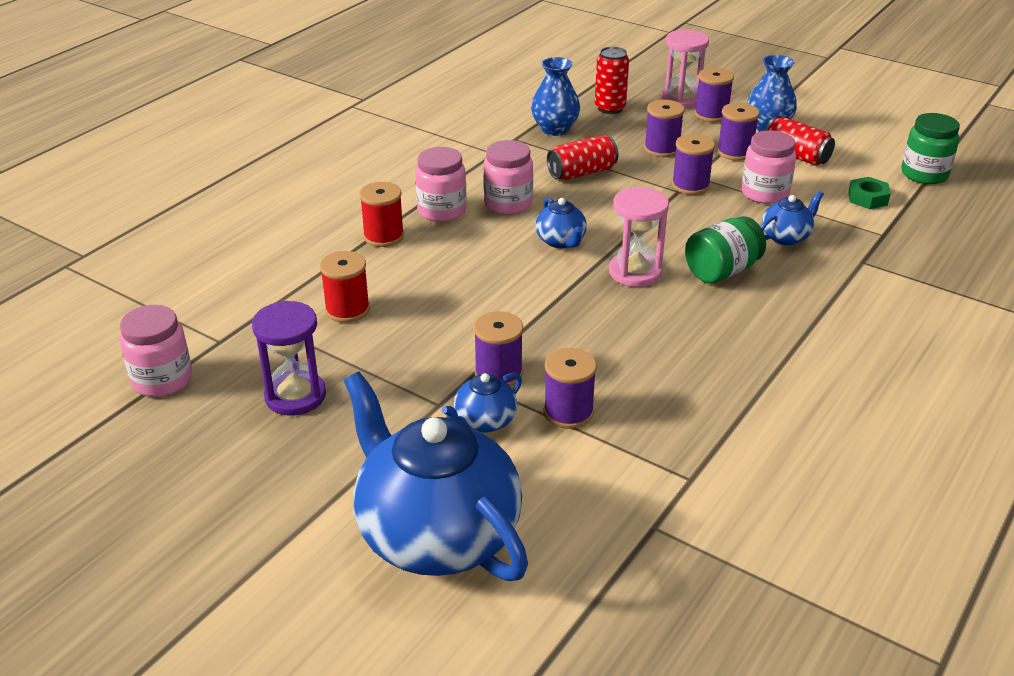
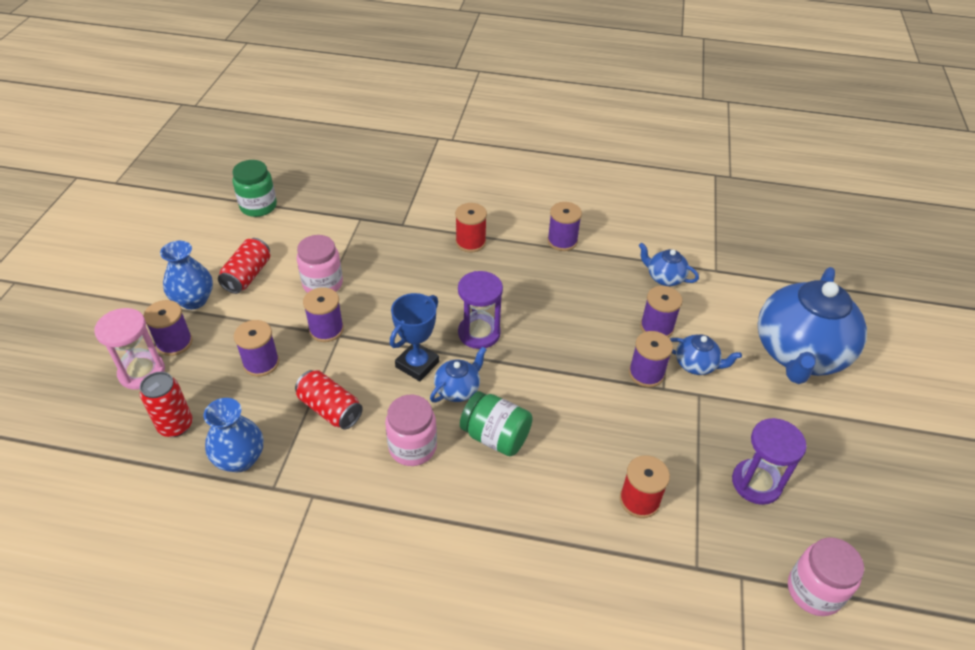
camera: 115 degrees left, 10 degrees up
(383, 236) = (517, 525): red spool -> red spool (470, 242)
(442, 211) = (449, 496): pink jar -> none
(610, 225) = (417, 364): none -> blue trophy
(635, 272) = (479, 333): pink hourglass -> purple hourglass
(722, 271) = (451, 288): green jar -> green jar (495, 436)
(735, 152) = (252, 313): purple spool -> purple spool (562, 241)
(786, 237) = (386, 263): blue teapot -> blue teapot (664, 278)
(867, 198) = (309, 230): green nut -> none

